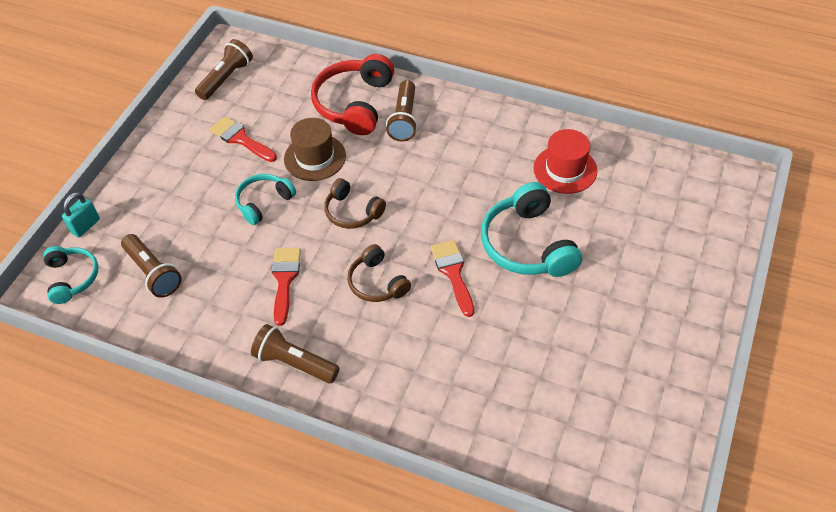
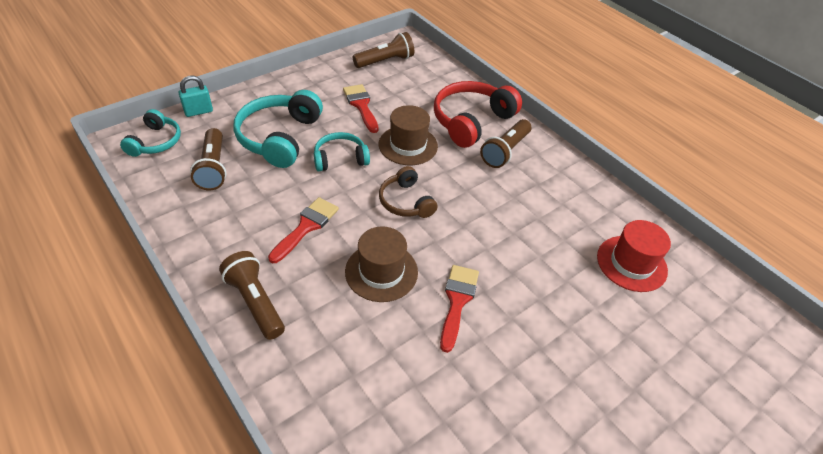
camera: 25 degrees right, 5 degrees down
(377, 283) = (381, 272): brown headphones -> brown hat
(527, 244) = (549, 314): turquoise headphones -> turquoise headphones (279, 137)

